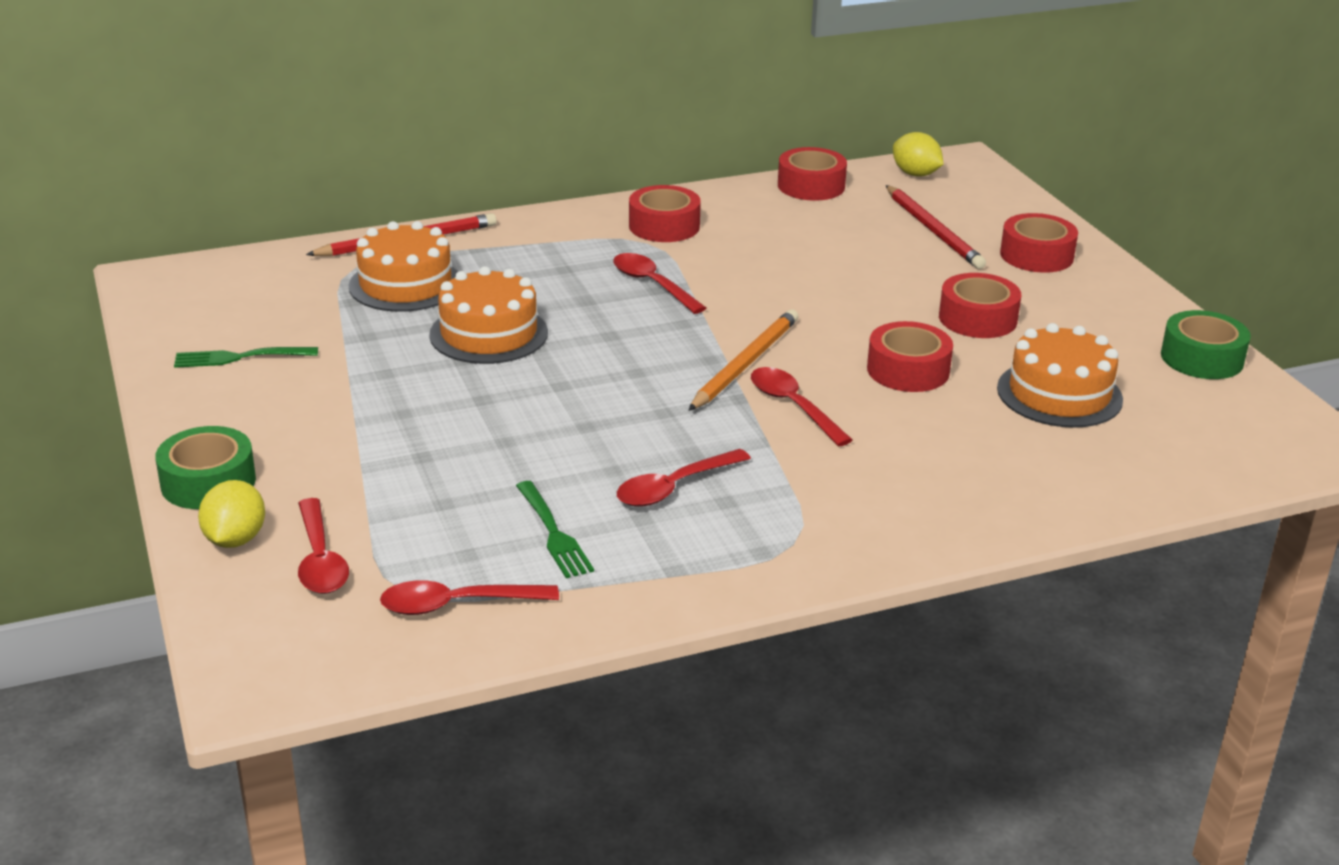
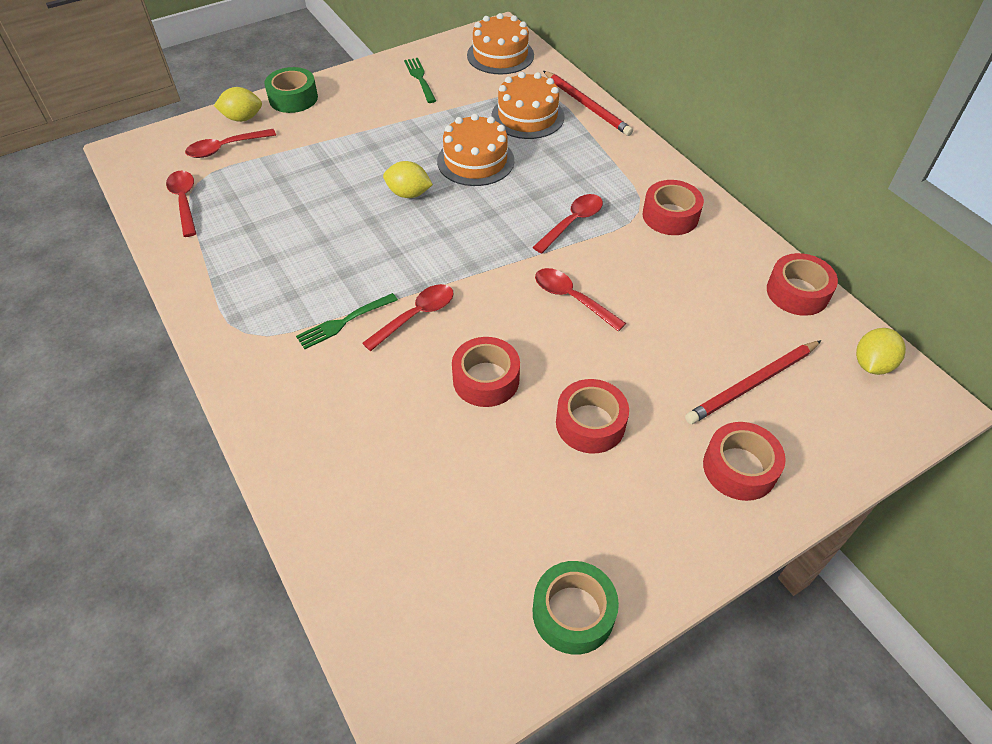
camera: 80 degrees right, 20 degrees up
(539, 391) = (408, 194): none -> yellow lemon
(553, 532) = (253, 225): green fork -> green fork (344, 321)
(674, 487) = (304, 269): red spoon -> red spoon (572, 298)
(745, 364) = (469, 284): orange pencil -> none
(1059, 394) = (473, 486): orange cake -> orange cake (500, 55)

